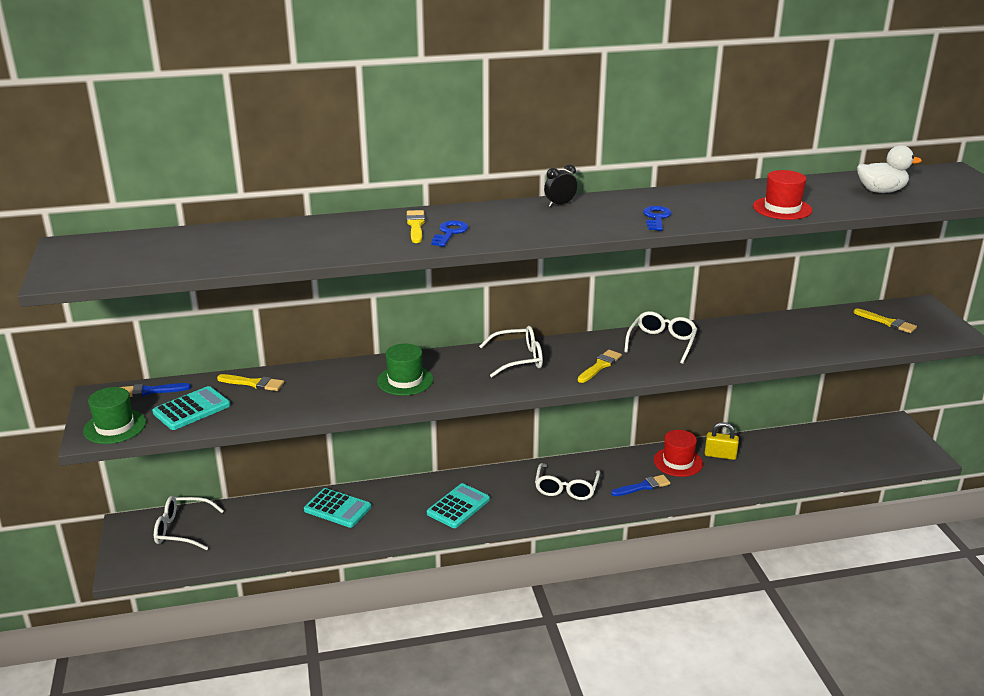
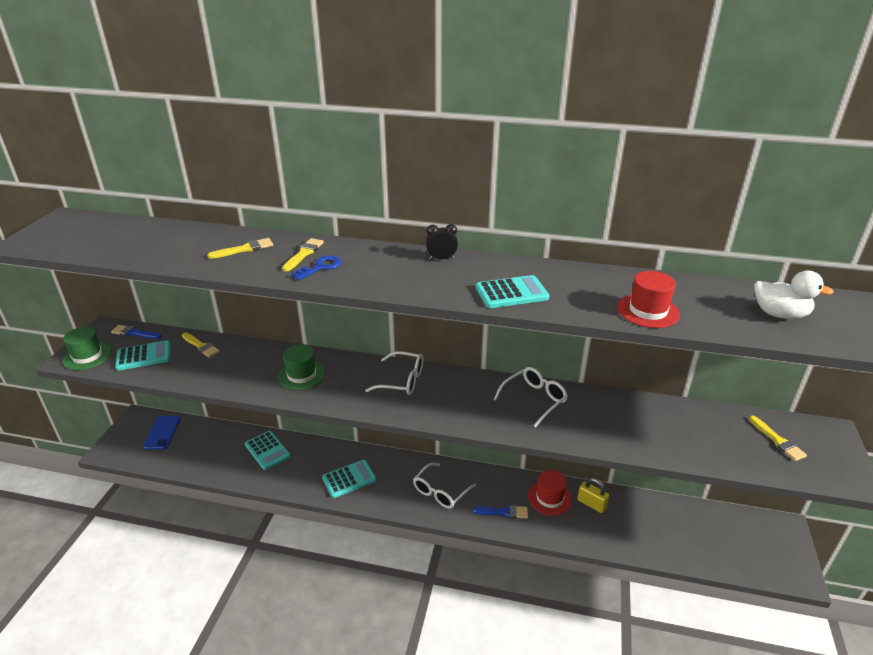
camera: 25 degrees right, 5 degrees up
(182, 530) = (162, 433): white glasses -> blue phone
(600, 366) = (462, 407): yellow brush -> yellow brush (244, 249)
(656, 218) = (511, 293): blue key -> turquoise calculator

